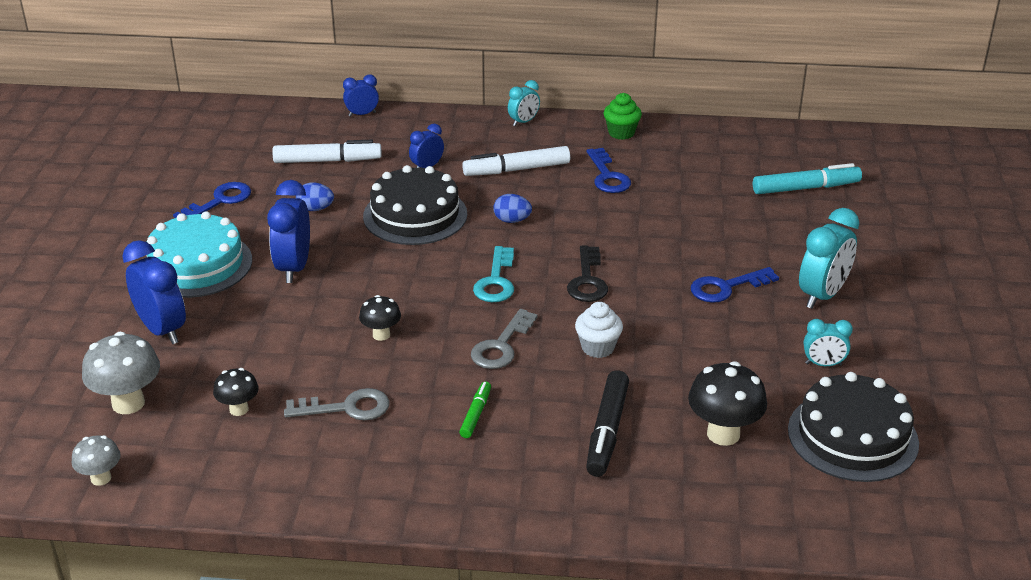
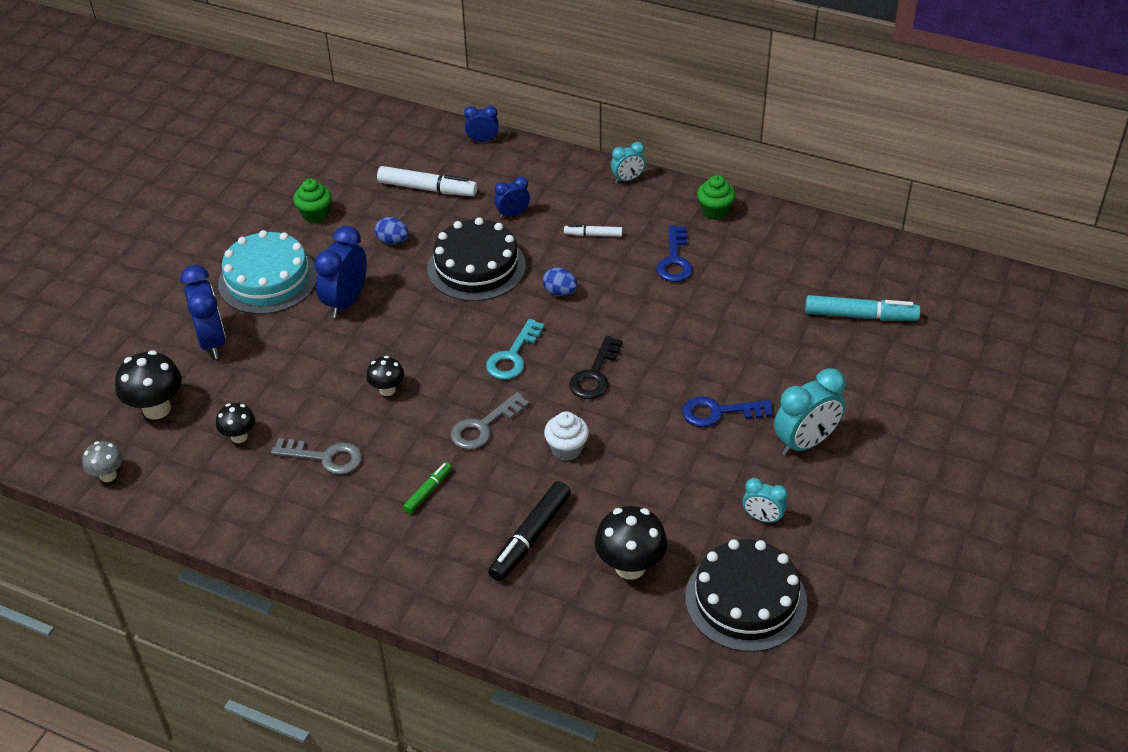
camera: 20 degrees right, 10 degrees up
(128, 403) = (157, 409): grey mushroom -> black mushroom
(219, 201) = (315, 215): blue key -> green cupcake
(516, 170) = (593, 235): white marker -> white marker, size x0.55

